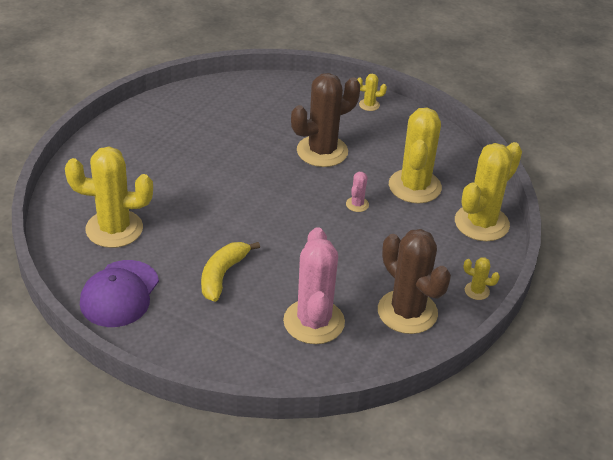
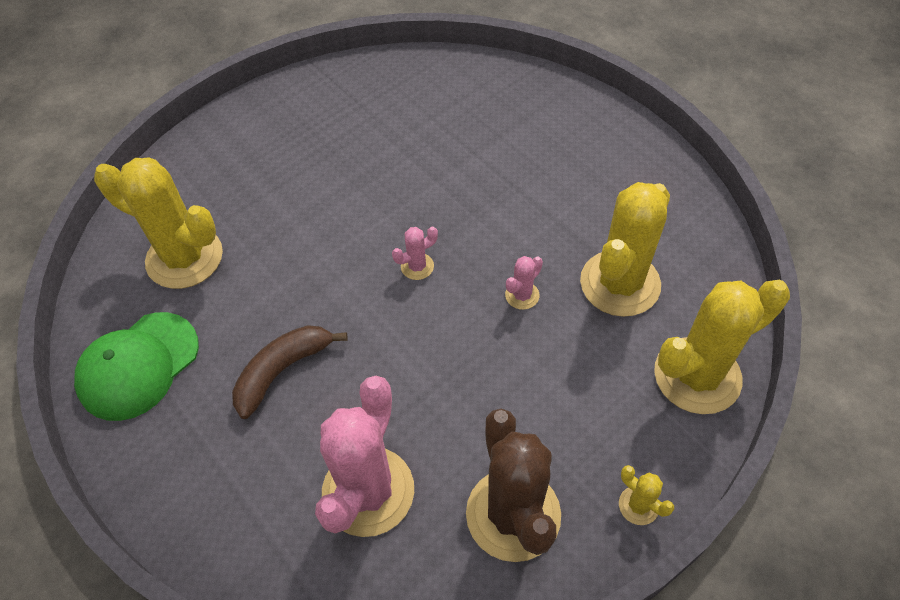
camera: 25 degrees right, 15 degrees up
(119, 294) = (138, 366): purple cap -> green cap
(222, 275) = (282, 370): yellow banana -> brown banana
(281, 202) = (417, 266): none -> pink cactus
(322, 151) = (511, 193): brown cactus -> none
(369, 105) = (611, 129): yellow cactus -> none

